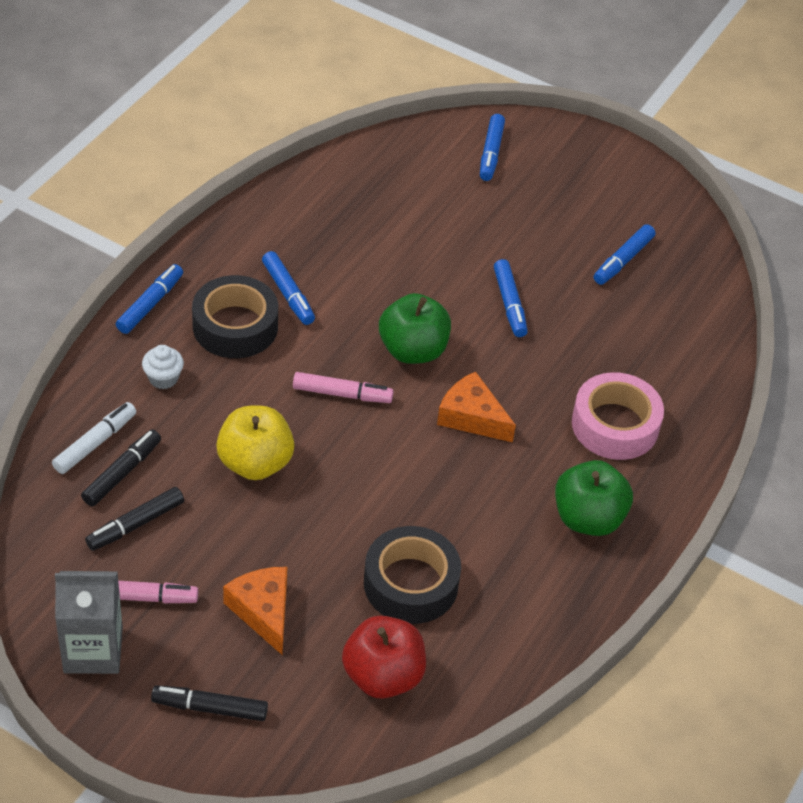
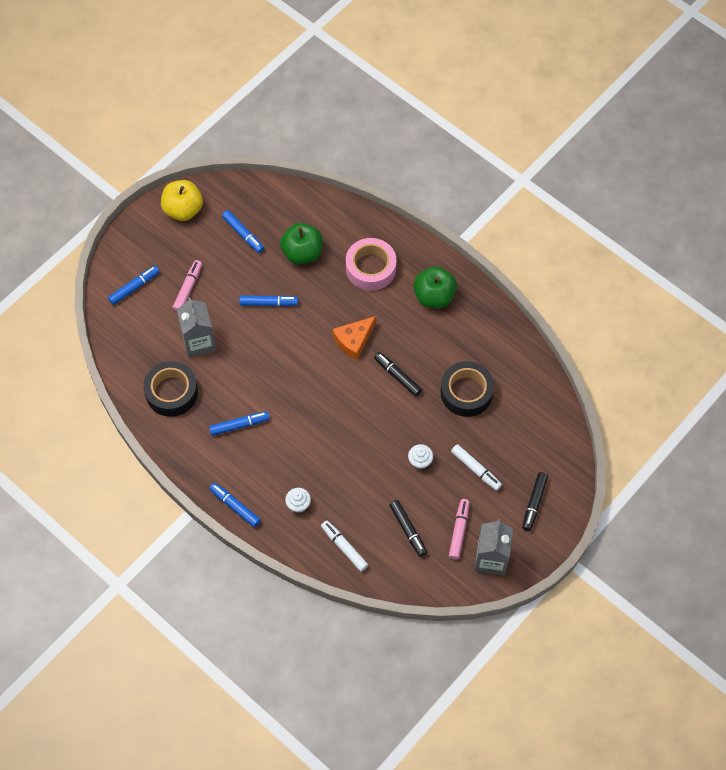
camera: 75 degrees left, 15 degrees up
(122, 473) = (369, 534): black marker -> black marker (397, 376)
(235, 326) = (262, 459): black tape -> black tape (171, 392)
(255, 463) = (371, 461): yellow apple -> yellow apple (183, 210)
(263, 611) = (476, 469): orange cheese -> white marker
(265, 529) = (420, 461): none -> white cupcake
(342, 394) = (326, 406): pink marker -> pink marker (188, 288)
(383, 676) = (523, 416): red apple -> none
(413, 350) = (297, 362): green apple -> green apple (302, 253)
(419, 232) = (199, 342): none -> grey carton
(491, 153) = (134, 287): blue marker -> blue marker turned 60 degrees counterclockwise

